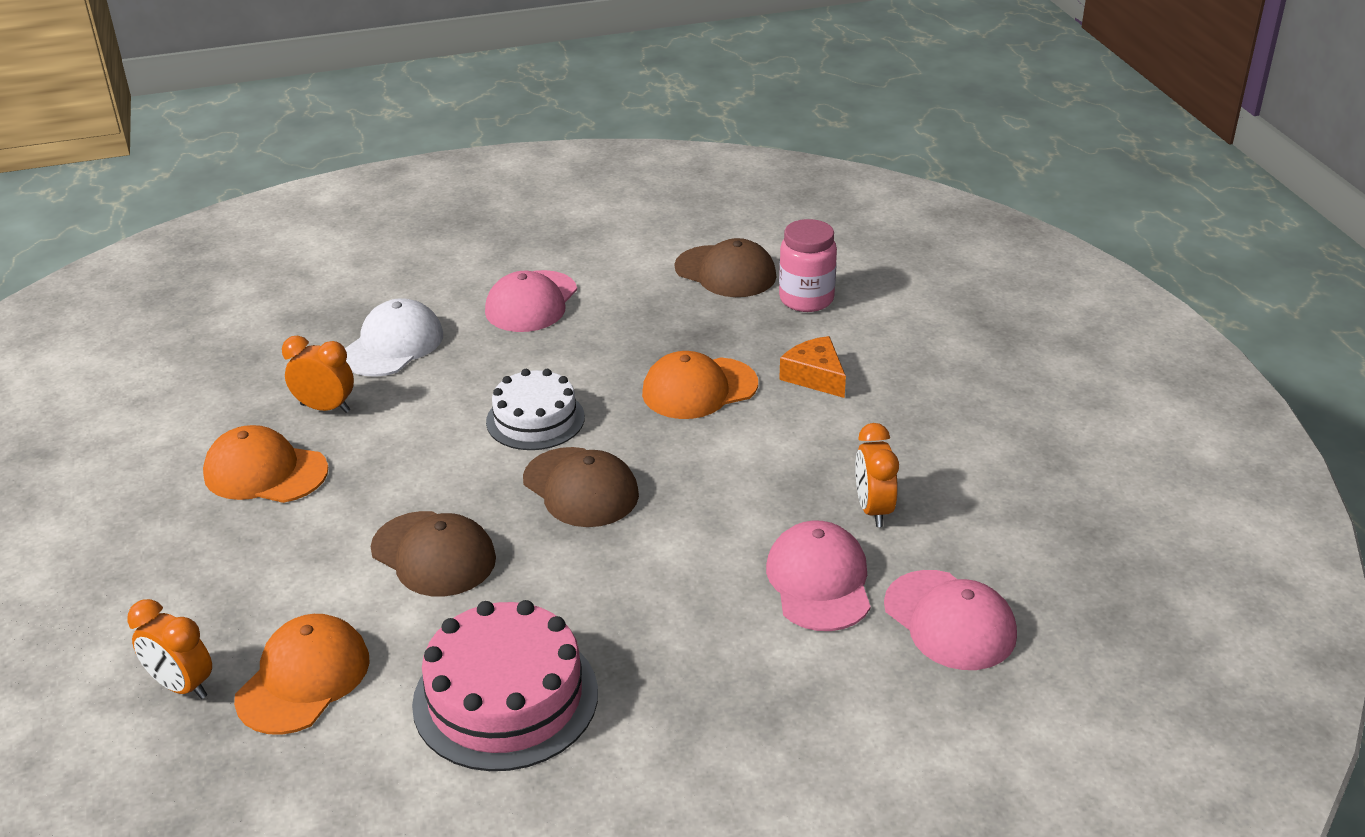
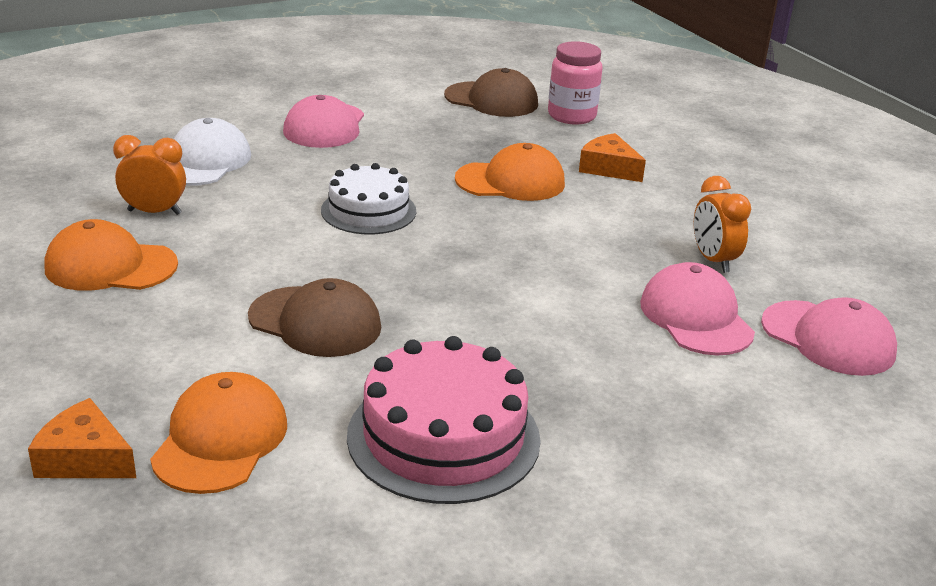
camera: 15 degrees left, 5 degrees down
(182, 686) = (84, 458): orange clock -> orange cheese
(580, 488) = (437, 260): brown cap -> none
(699, 389) = (510, 181): orange cap -> orange cap turned 150 degrees counterclockwise

